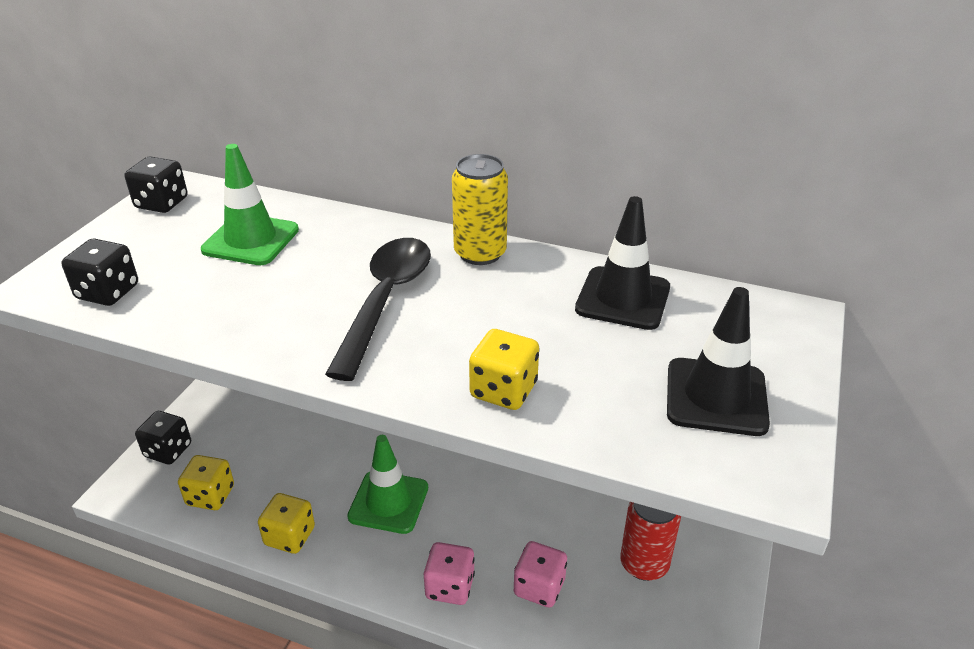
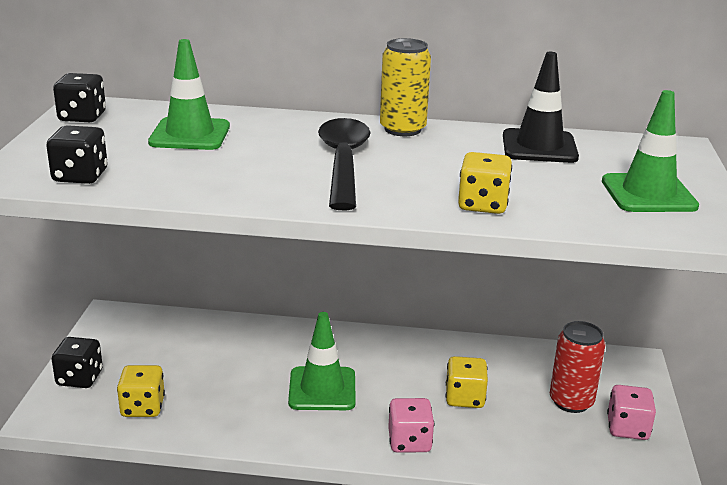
camera: 15 degrees left, 10 degrees down
(290, 536) = (239, 427): yellow dice -> yellow dice (464, 398)
(539, 587) = (489, 430): pink dice -> pink dice (627, 428)
(716, 397) = (648, 194): black traffic cone -> green traffic cone

